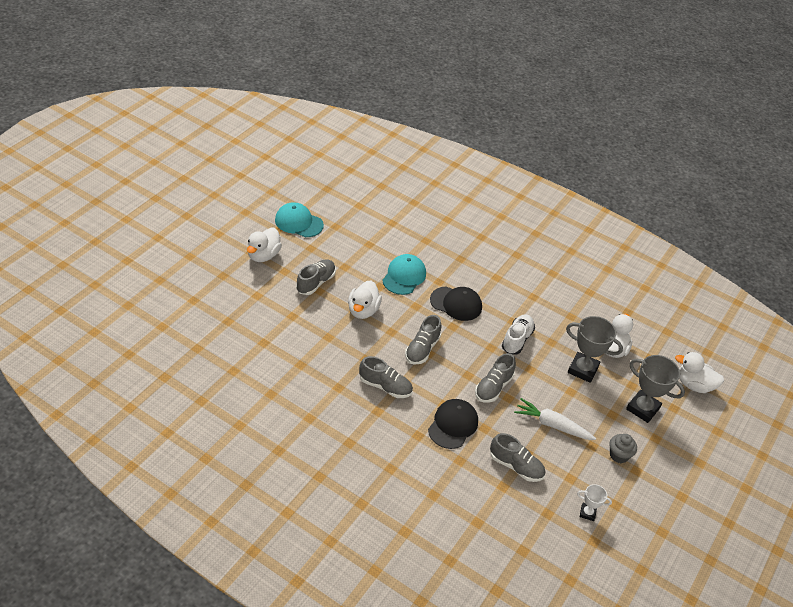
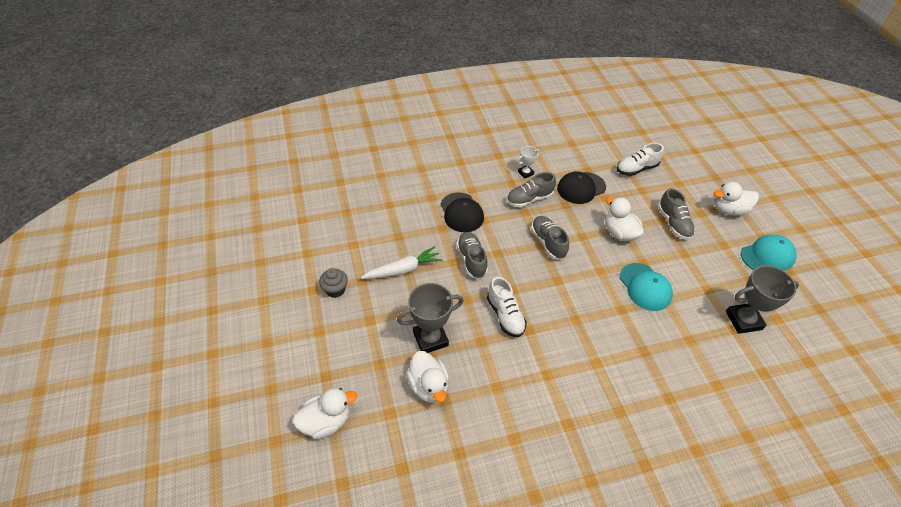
camera: 135 degrees right, 5 degrees up
(263, 255) = (729, 210): white duck -> white duck turned 75 degrees counterclockwise
(264, 330) = (636, 169): none -> white shoe
(456, 304) = (583, 302): black cap -> black cap (581, 188)
(516, 466) = (395, 222): grey shoe -> none
(587, 513) = (321, 232): white trophy -> white trophy (525, 173)
(642, 408) = (351, 349): grey trophy -> grey trophy (743, 320)

